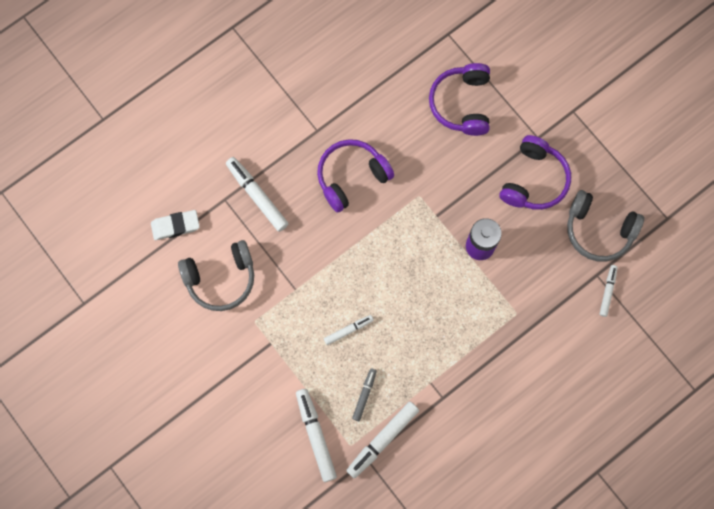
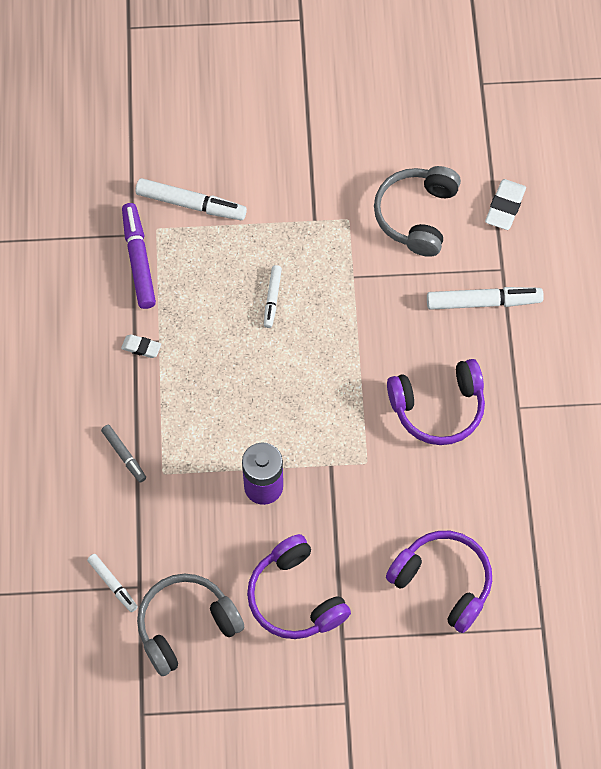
camera: 125 degrees right, 10 degrees down
(351, 177) = (438, 408): purple headphones -> purple headphones turned 75 degrees clockwise
(364, 395) = (195, 271): grey marker -> grey marker (124, 455)
(383, 440) = (138, 260): white marker -> purple marker
(444, 390) = (141, 347): none -> white eraser

